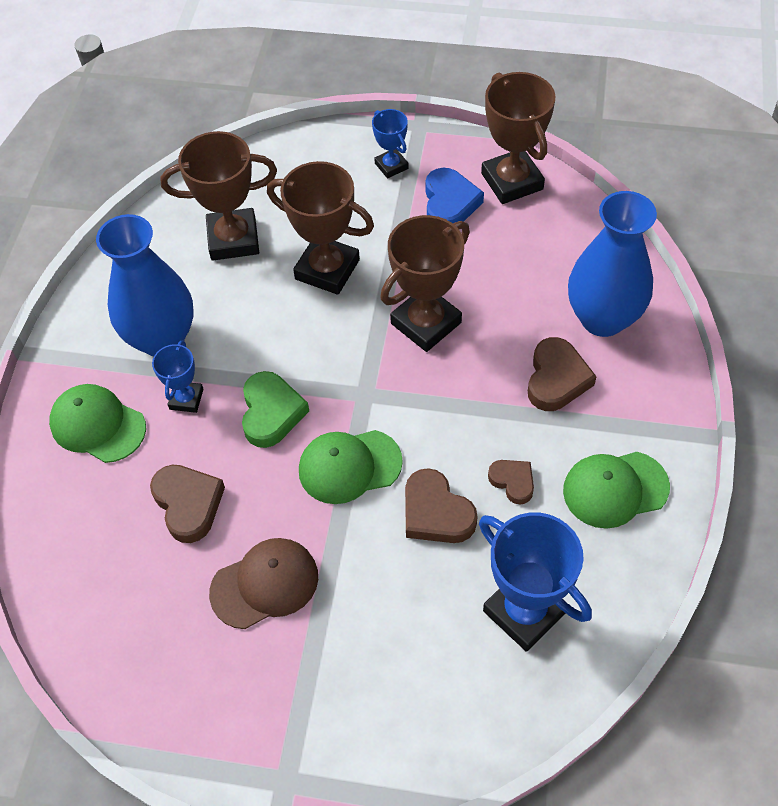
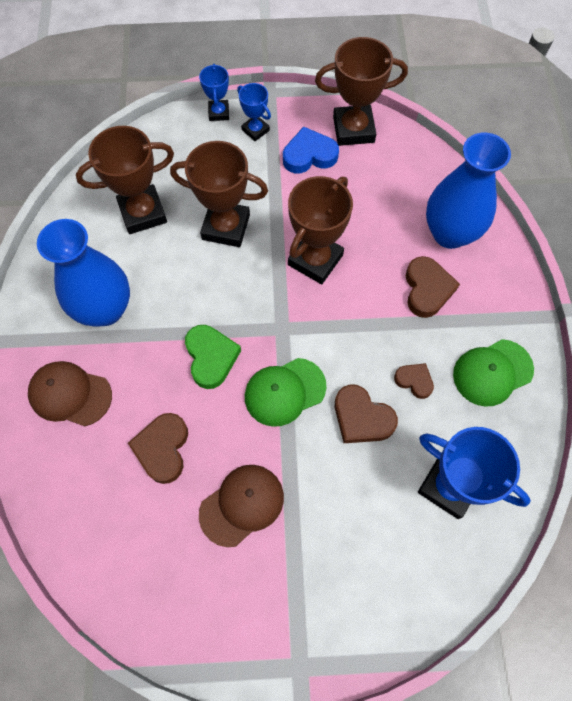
camera: 15 degrees left, 10 degrees up
(97, 425) = (70, 394): green cap -> brown cap
(186, 399) = (138, 358): blue trophy -> blue trophy (218, 113)
(188, 504) = (163, 449): brown heart -> brown heart turned 135 degrees counterclockwise
(449, 203) = (309, 155): blue heart -> blue heart turned 90 degrees counterclockwise
(512, 181) = (353, 129): brown trophy -> brown trophy turned 60 degrees counterclockwise

